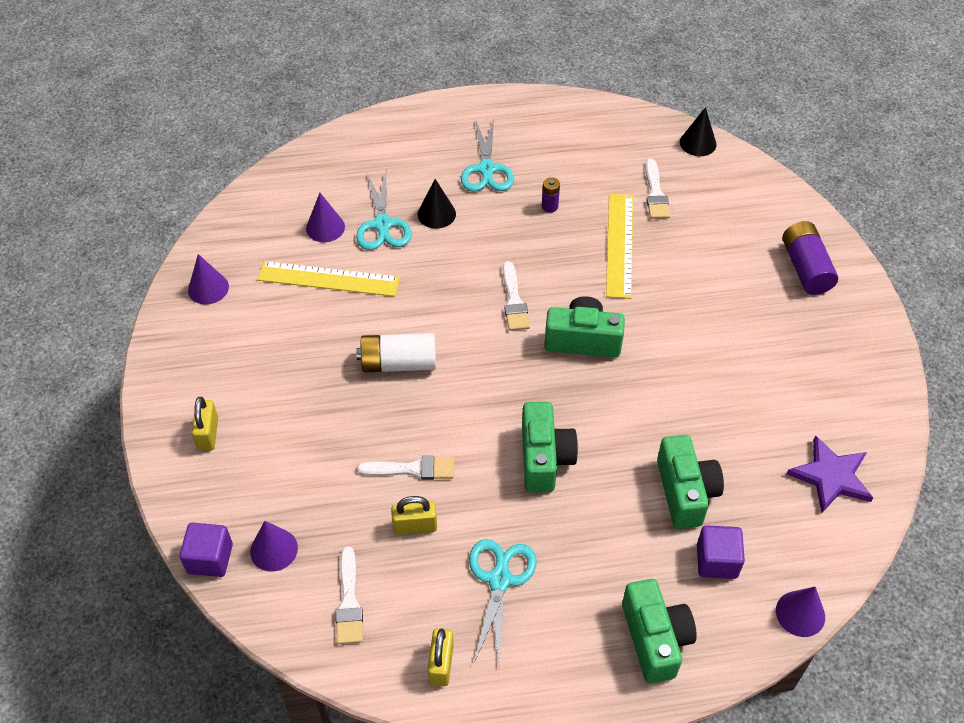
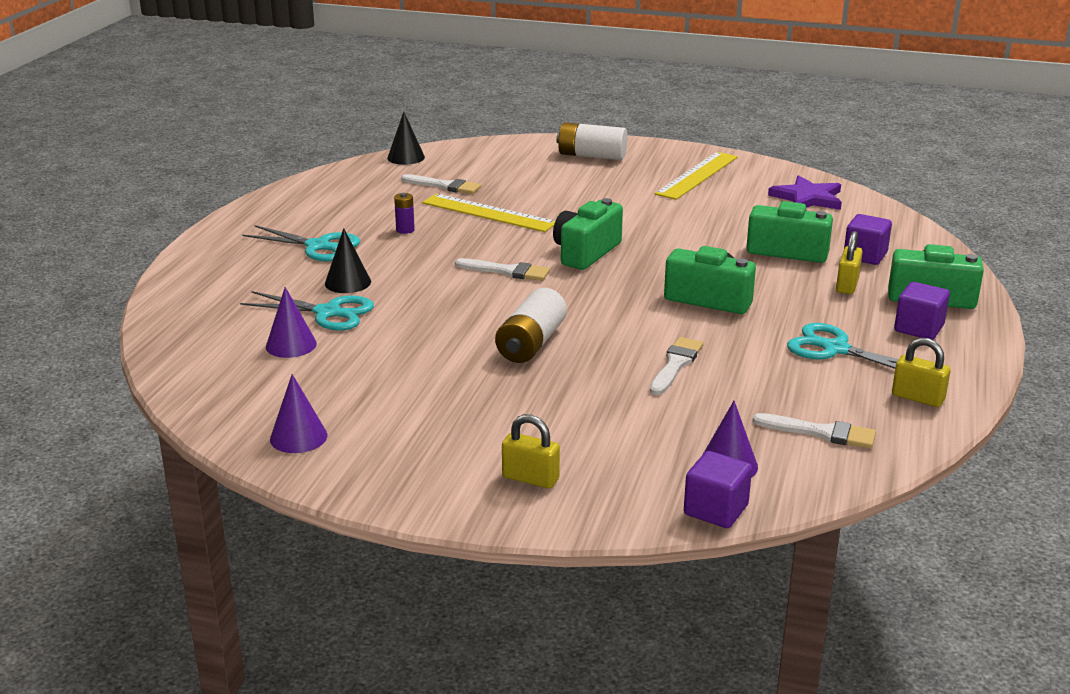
camera: 65 degrees left, 25 degrees down
(329, 279) = (371, 358): yellow ruler -> yellow ruler (697, 175)
(415, 526) = (748, 378): yellow padlock -> yellow padlock (847, 285)
(578, 640) = (918, 328): none -> purple cube
(800, 613) = (930, 239): purple cone -> none
(805, 268) = (591, 156): purple battery -> white battery

